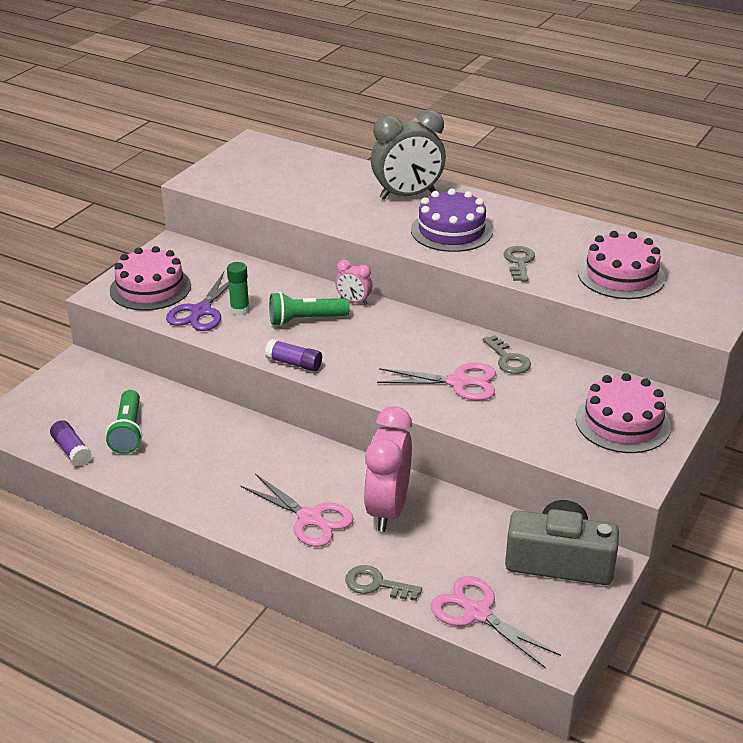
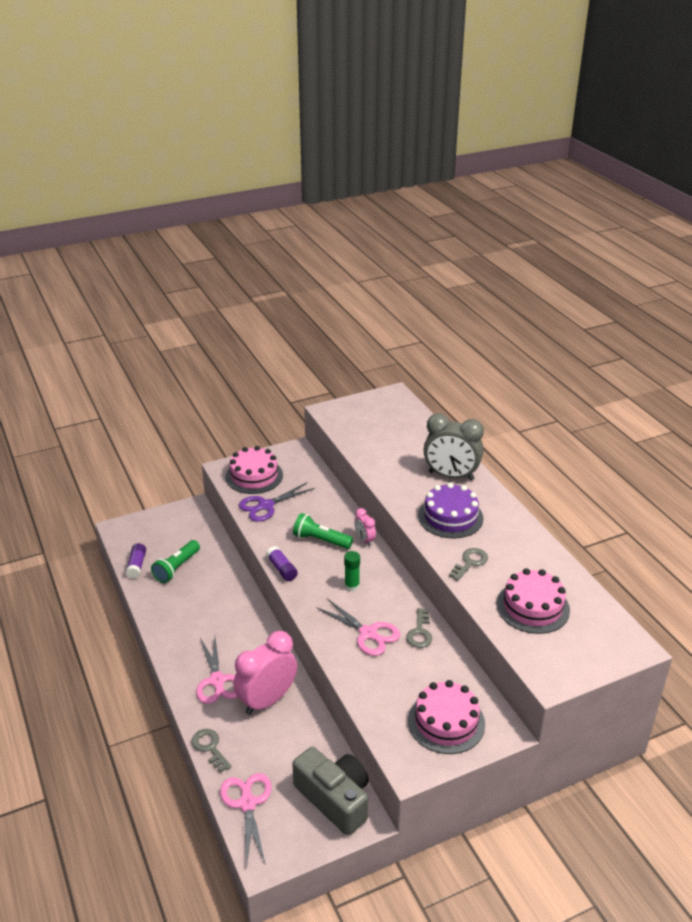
camera: 35 degrees right, 0 degrees up
(240, 310) = (289, 515): green glue stick -> green glue stick (352, 586)

